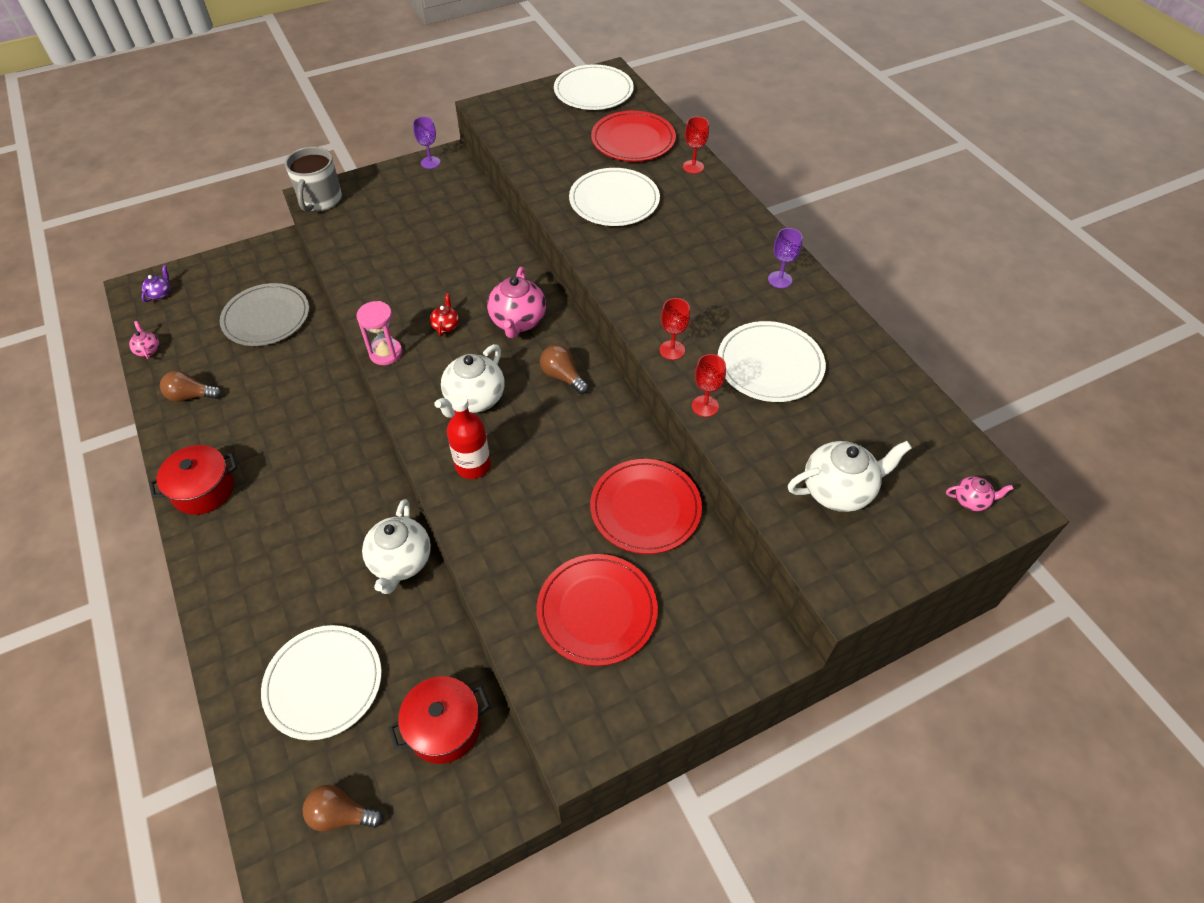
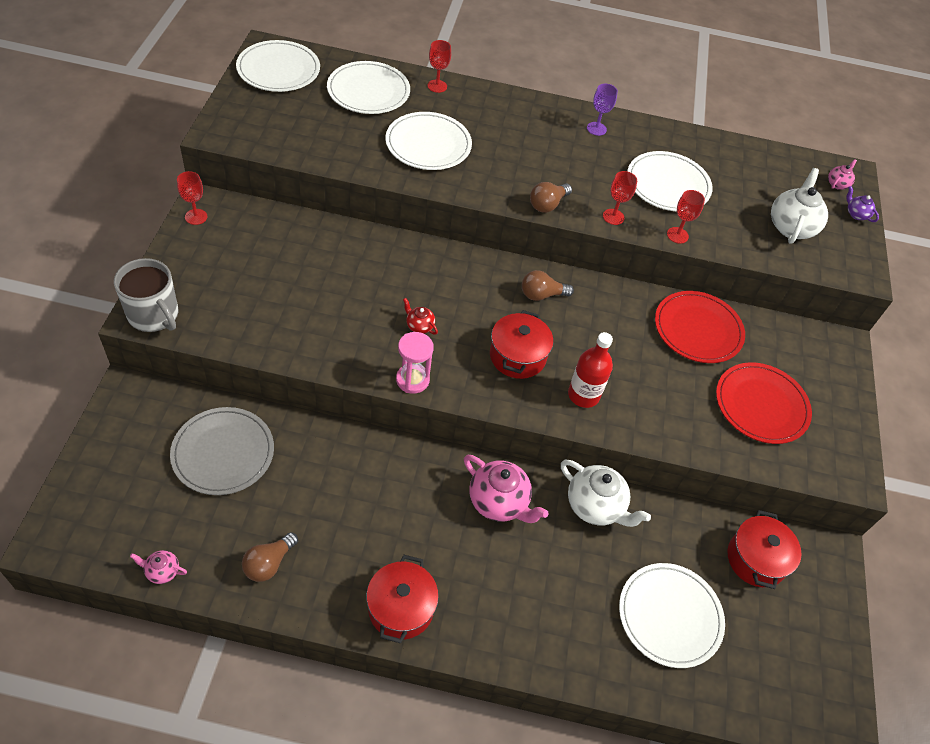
camera: 60 degrees left, 0 degrees up
(160, 294) = (84, 522): purple teapot -> purple teapot (856, 214)
(341, 814) = (786, 660): brown light bulb -> brown light bulb (547, 205)
(430, 162) = (196, 217): purple goblet -> red goblet
(474, 399) = (517, 356): white teapot -> red pot
(518, 322) = (459, 283): pink teapot -> pink teapot (499, 502)
(633, 140) = (368, 91): red plate -> white plate

